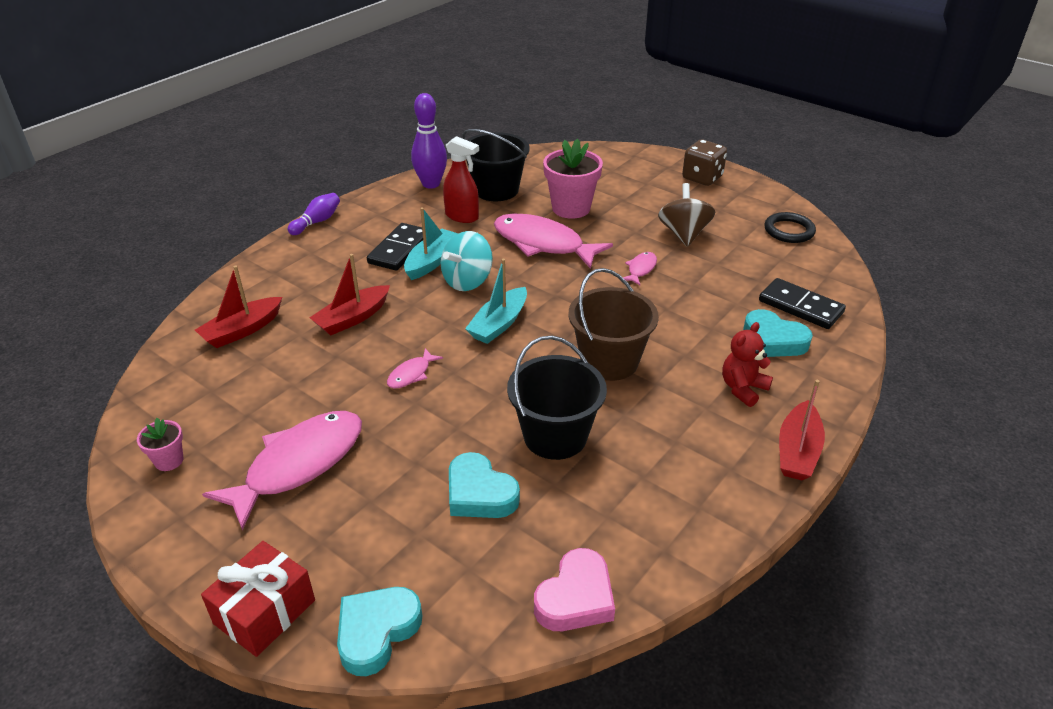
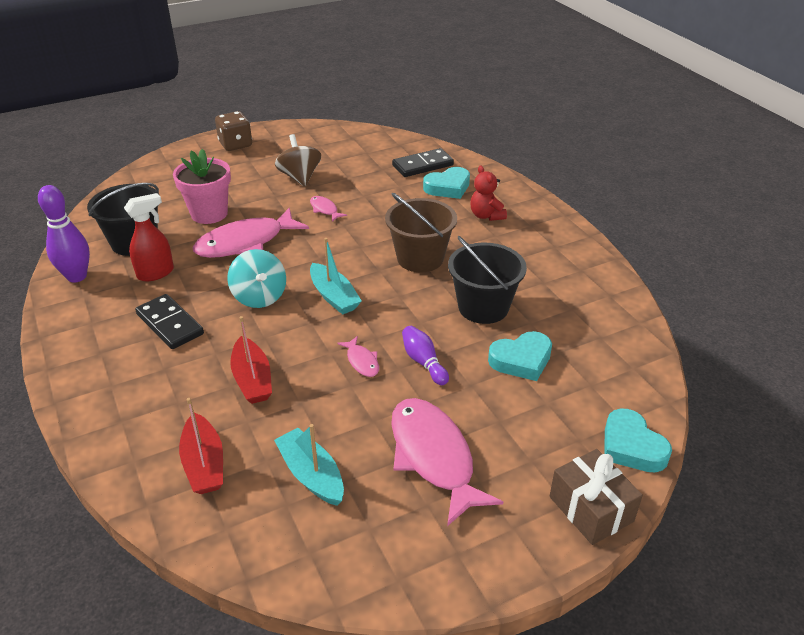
camera: 65 degrees left, 0 degrees up
(169, 460) = (373, 553): pink flower pot -> none
(265, 612) = (591, 509): red gift -> brown gift
(317, 222) = (56, 369): purple bowling pin -> purple bowling pin (423, 362)
(431, 261) = (209, 309): turquoise boat -> turquoise boat (311, 475)
(576, 597) = (634, 343): pink heart -> none
(683, 234) = (300, 177): brown spinning top -> brown spinning top turned 45 degrees clockwise
(789, 231) = (338, 138): black ring -> none
(797, 451) = (553, 218): red boat -> none

